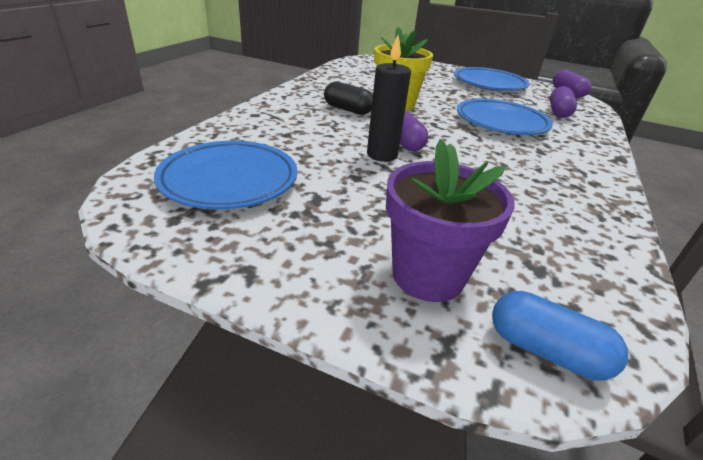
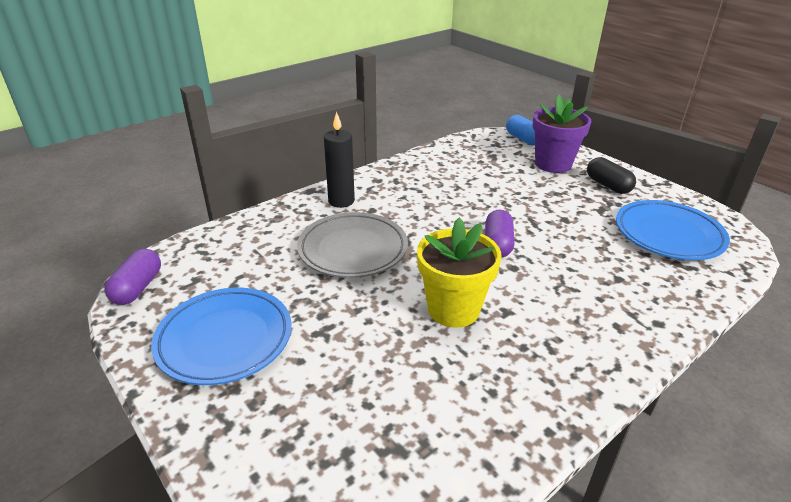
camera: 150 degrees left, 0 degrees up
(348, 110) = (530, 310): black capsule -> black capsule (608, 185)
(382, 155) = (530, 234): black candle -> black candle (341, 201)
(501, 122) = (353, 250): blue plate -> grey plate
(558, 112) = (246, 252): purple capsule -> none

